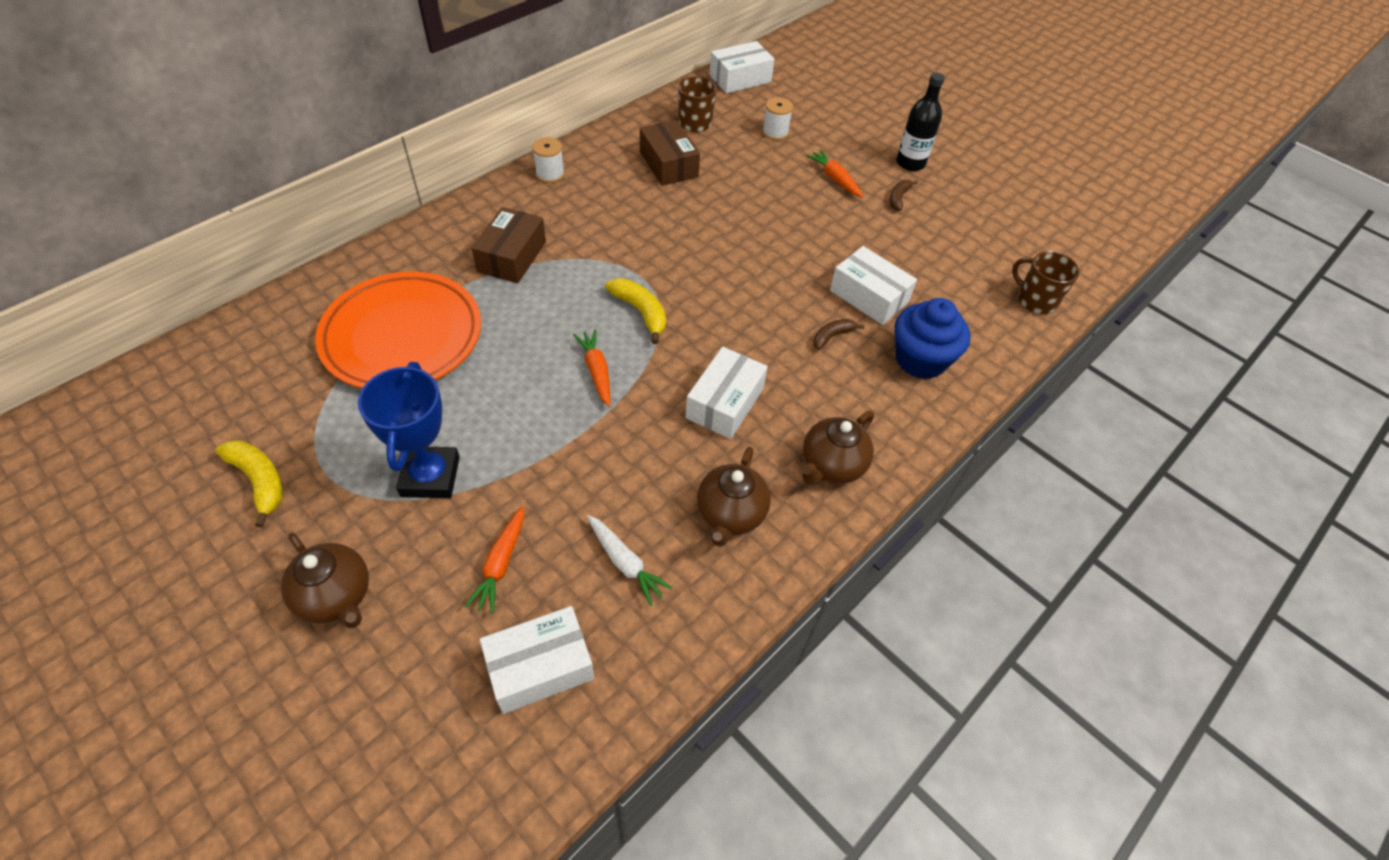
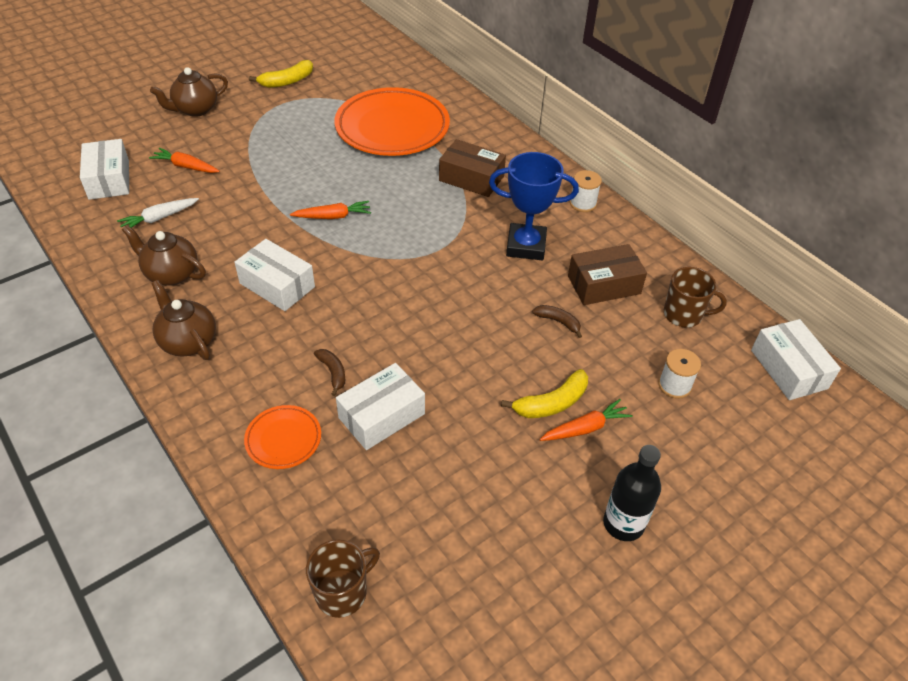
camera: 100 degrees right, 5 degrees down
(430, 476) = (264, 140): blue trophy -> blue trophy (526, 246)
(641, 312) = (392, 246): yellow banana -> yellow banana (551, 403)
(898, 198) = (548, 489): brown banana -> brown banana (558, 322)
(920, 359) = (283, 439): blue cupcake -> orange plate

